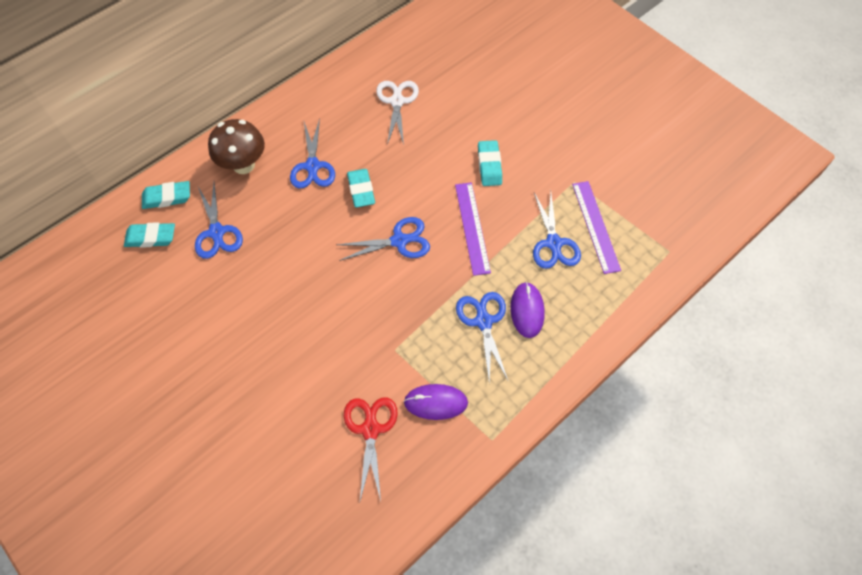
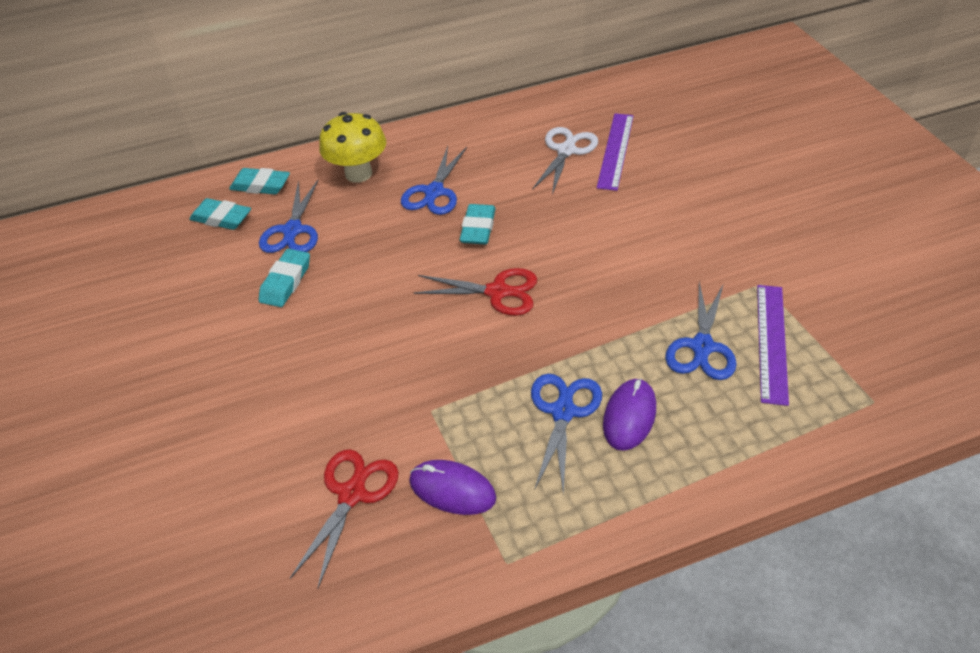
camera: 25 degrees right, 15 degrees down
(243, 165) = (358, 174): brown mushroom -> yellow mushroom
(399, 241) = (498, 292): blue scissors -> red scissors
(472, 227) = (597, 301): purple ruler -> purple ruler (615, 150)
(489, 166) = (652, 240): turquoise eraser -> turquoise eraser (286, 282)

